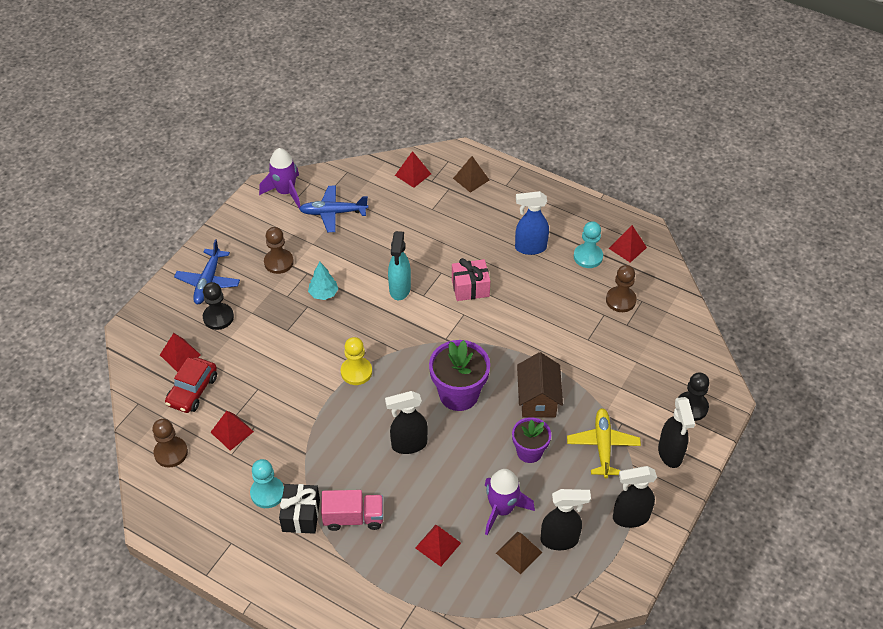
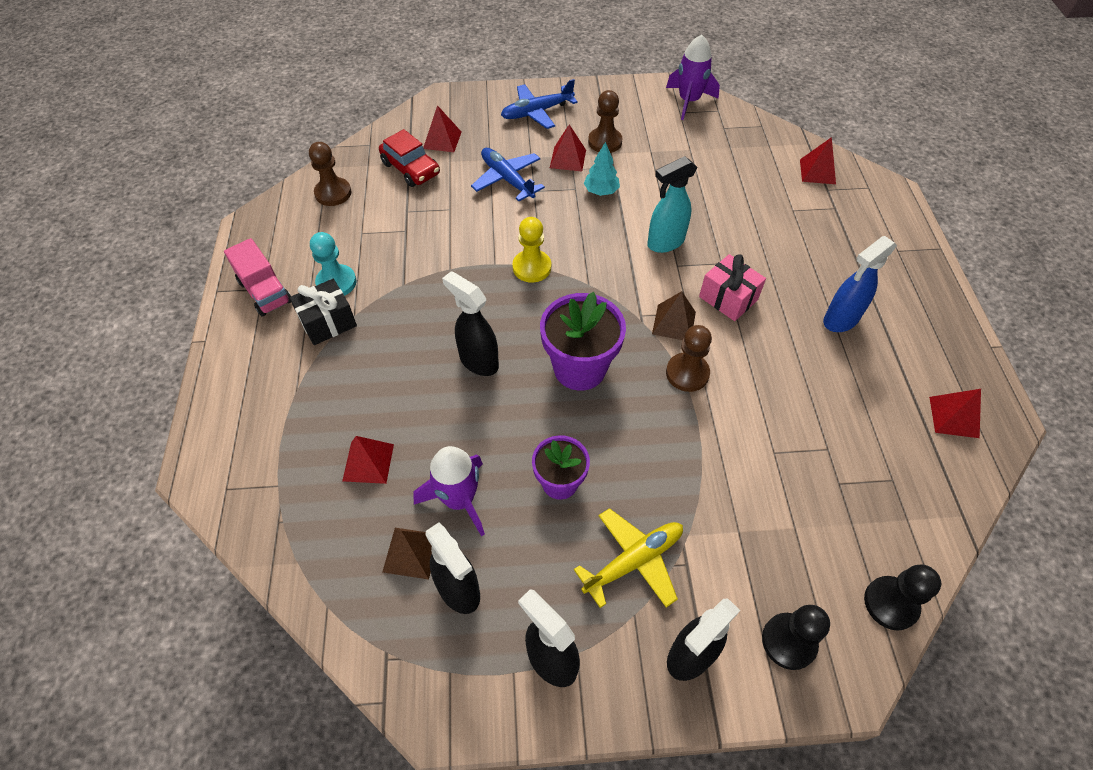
camera: 55 degrees right, 5 degrees up
(192, 390) = (411, 169): red car -> red car turned 120 degrees counterclockwise
(218, 317) = (504, 140): black pawn -> black pawn (890, 603)
(232, 431) = (387, 219): red pyramid -> red pyramid (568, 158)
(333, 213) = (702, 144): blue plane -> blue plane (507, 179)
(353, 518) = (353, 366): pink truck -> pink truck (265, 292)
(471, 179) = (869, 218): brown pyramid -> brown pyramid (674, 322)
(530, 248) = (840, 320): blue spray bottle -> blue spray bottle turned 90 degrees counterclockwise
(538, 399) = (640, 449): brown house -> none
(588, 257) = (892, 383): turquoise pawn -> none
(620, 300) = (868, 455): brown pawn -> brown pawn (687, 373)

